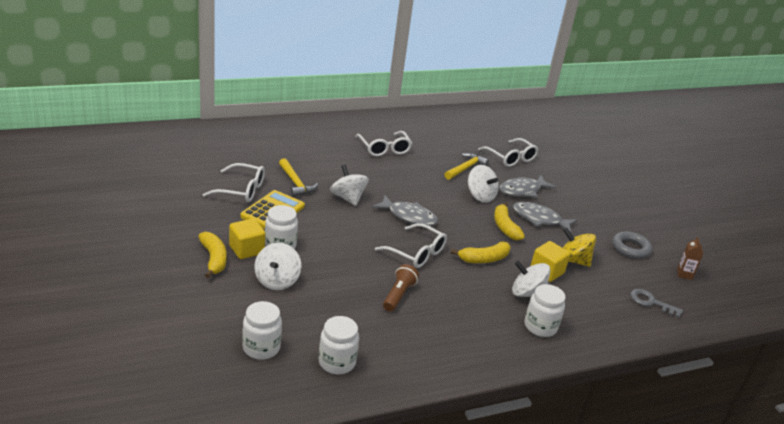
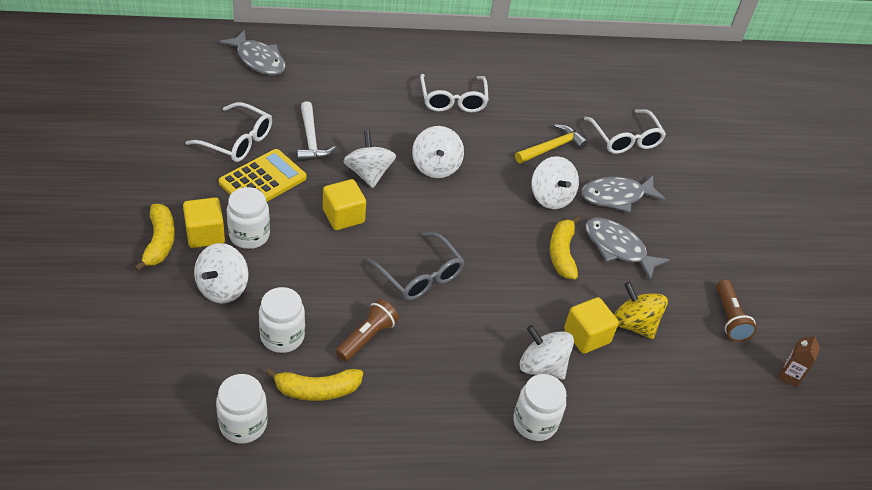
camera: 15 degrees right, 15 degrees up
(261, 348) = (161, 384): white jar -> white jar (282, 336)
(295, 183) = (311, 139): yellow hammer -> white hammer
(343, 225) = (343, 216): none -> yellow cube
(393, 188) = (436, 166): none -> white spinning top
(409, 216) = (437, 215): grey fish -> grey fish (259, 60)
(416, 253) = (420, 275): white glasses -> grey glasses
(483, 259) = (507, 300): yellow banana -> yellow banana (317, 390)
(630, 248) = (729, 318): grey ring -> brown flashlight
(651, 302) = (714, 413): grey key -> none

